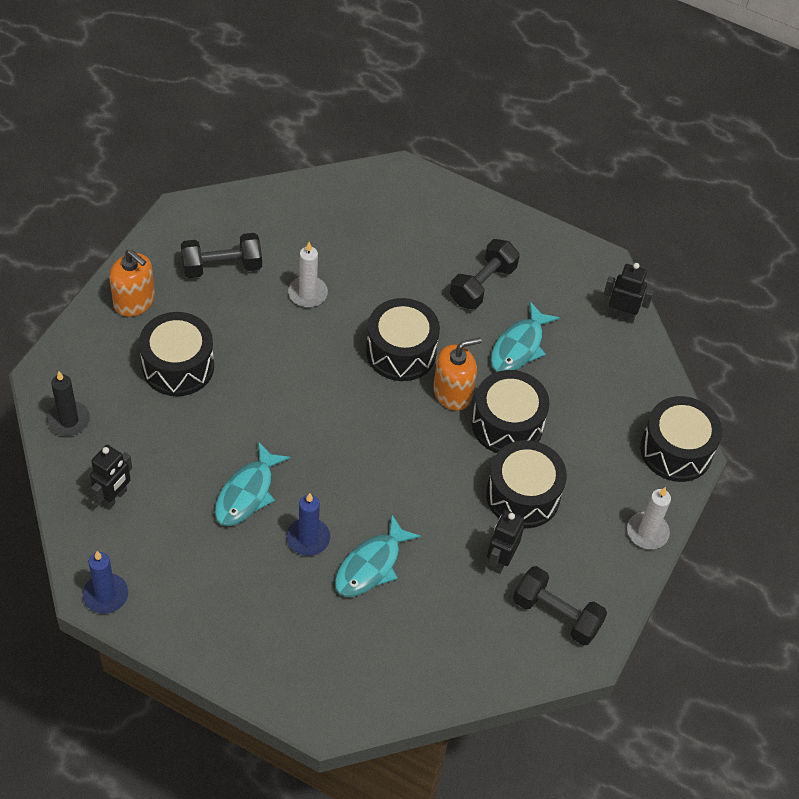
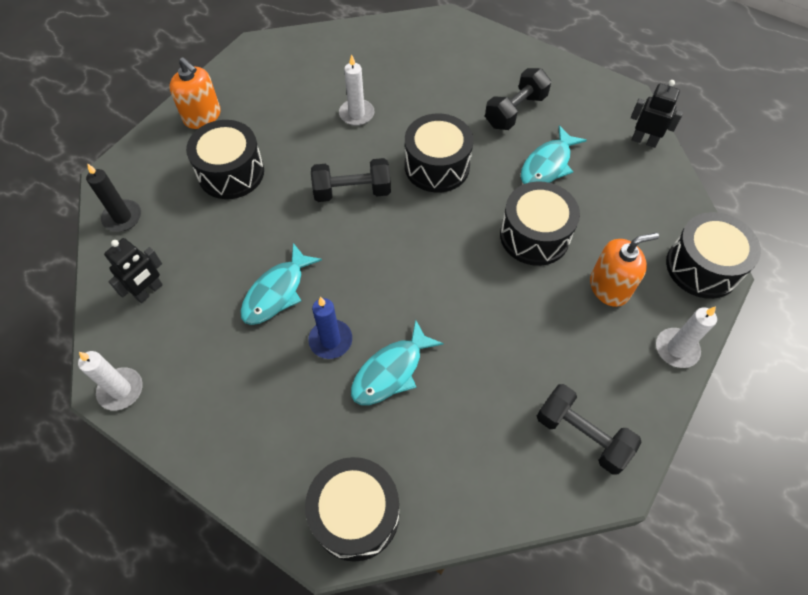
camera: 10 degrees right, 5 degrees up
(106, 595) = (121, 390): blue candle -> white candle
(222, 267) = (284, 90): black dumbbell -> black dumbbell (352, 191)
(452, 393) = (483, 204): orange soap dispenser -> orange soap dispenser (609, 287)
(500, 560) = (523, 372): black robot -> none
(523, 495) = (548, 306): black drum -> black drum (355, 514)

